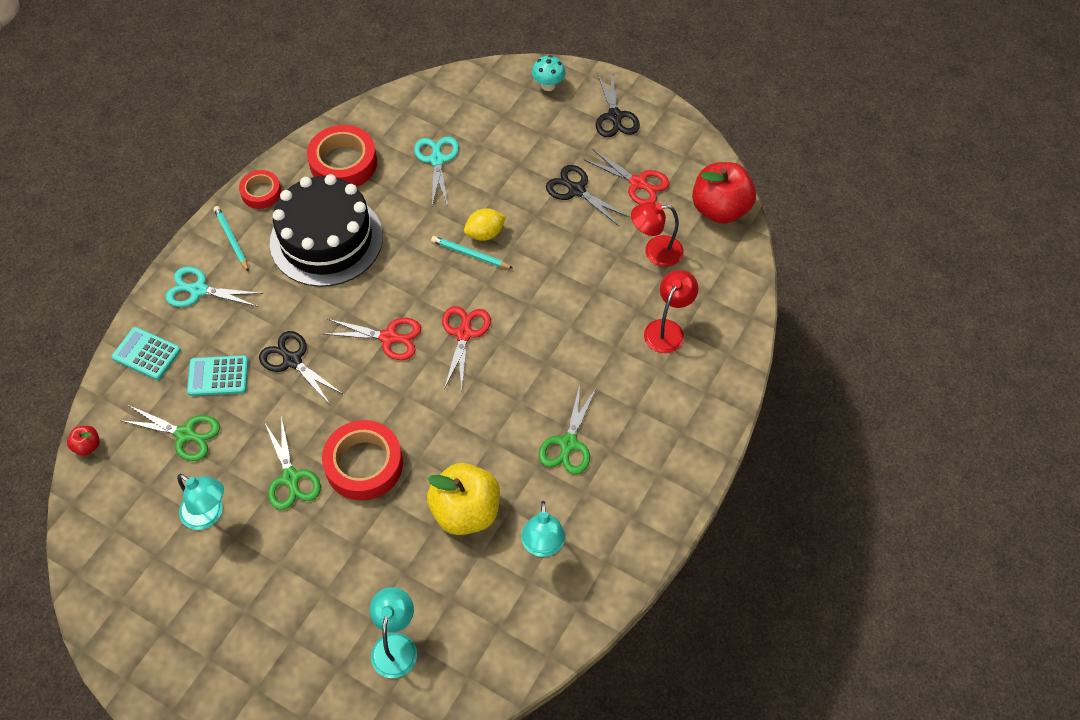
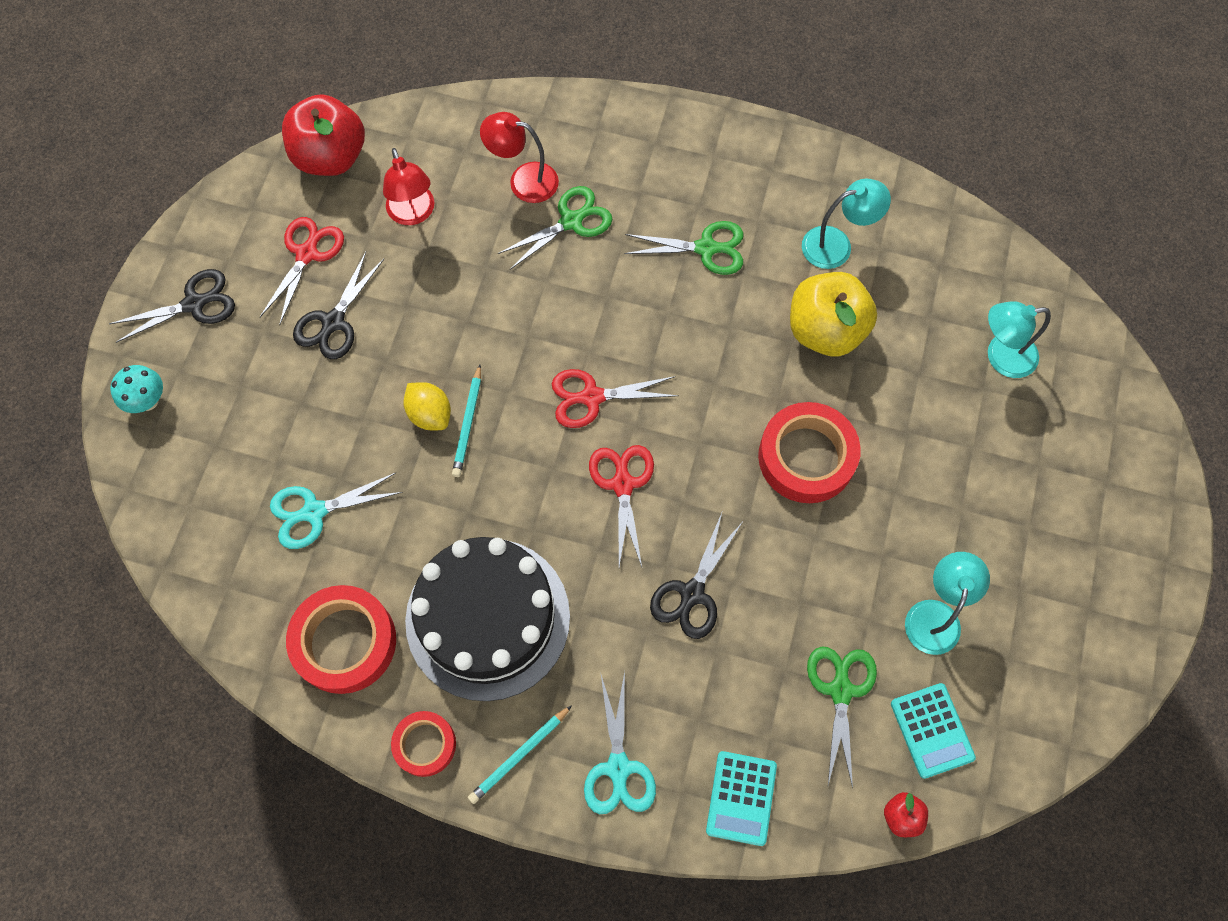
camera: 105 degrees left, 10 degrees up
(218, 376) = (744, 682): turquoise calculator -> turquoise calculator (932, 730)
(290, 478) = (853, 535): green scissors -> green scissors (571, 221)

